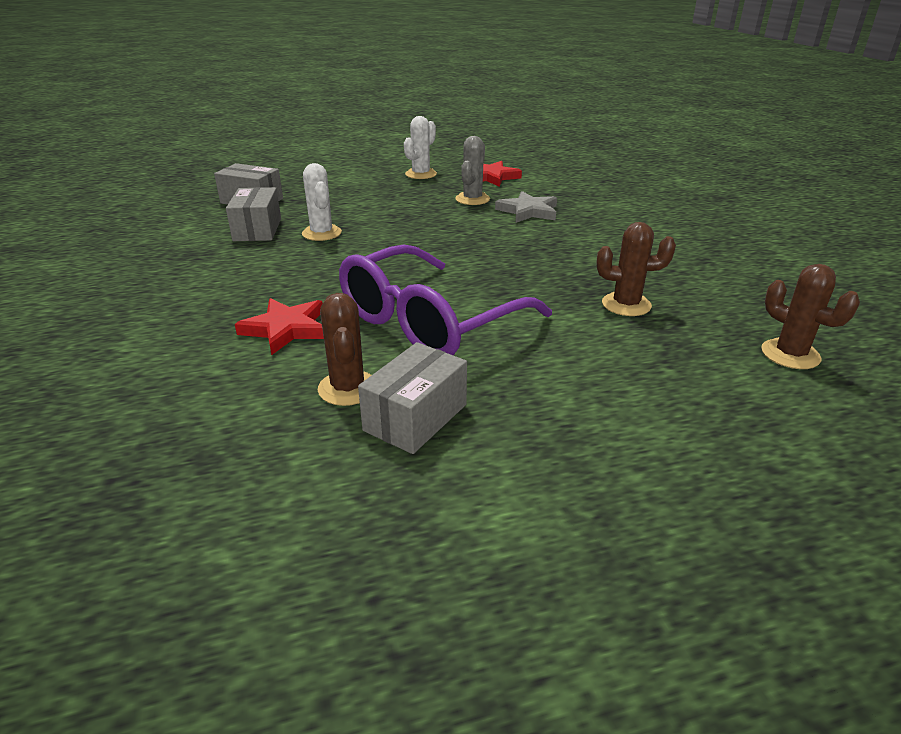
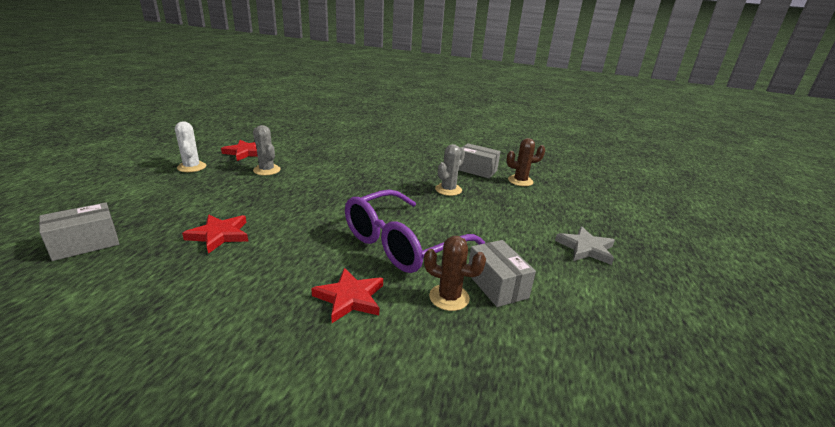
camera: 60 degrees left, 5 degrees down
(257, 230) = (156, 260): grey box -> grey box (476, 170)
(322, 233) = (219, 235): white cactus -> red star
(430, 321) = (403, 243): purple glasses -> purple glasses turned 60 degrees clockwise
(528, 211) = (313, 165): grey star -> grey star (586, 248)
(626, 305) = (448, 190): brown cactus -> grey cactus

